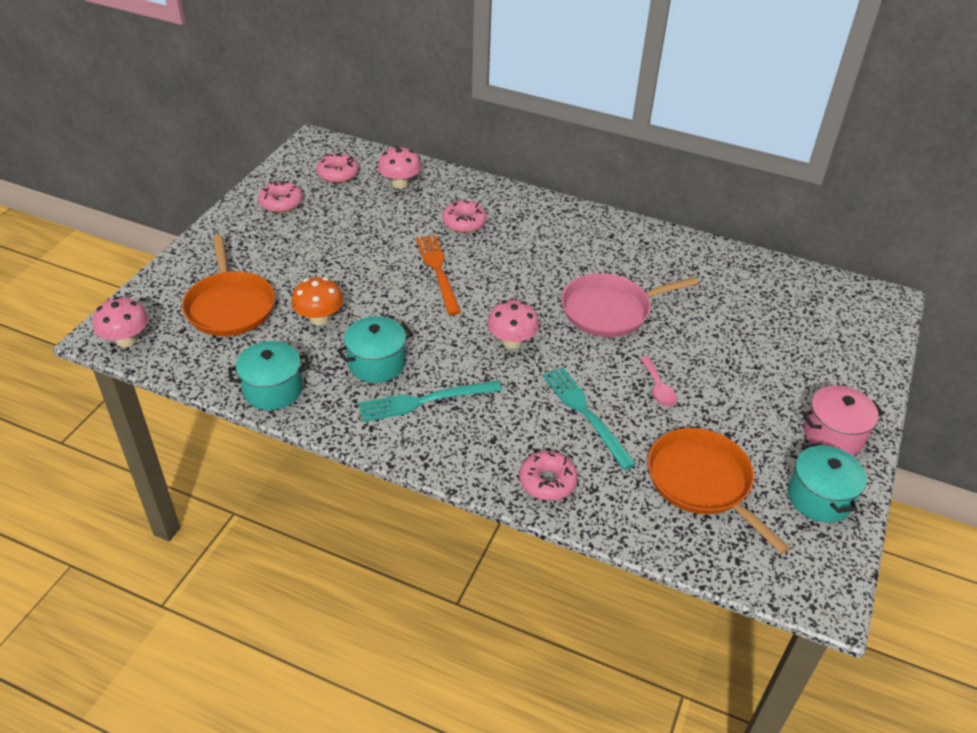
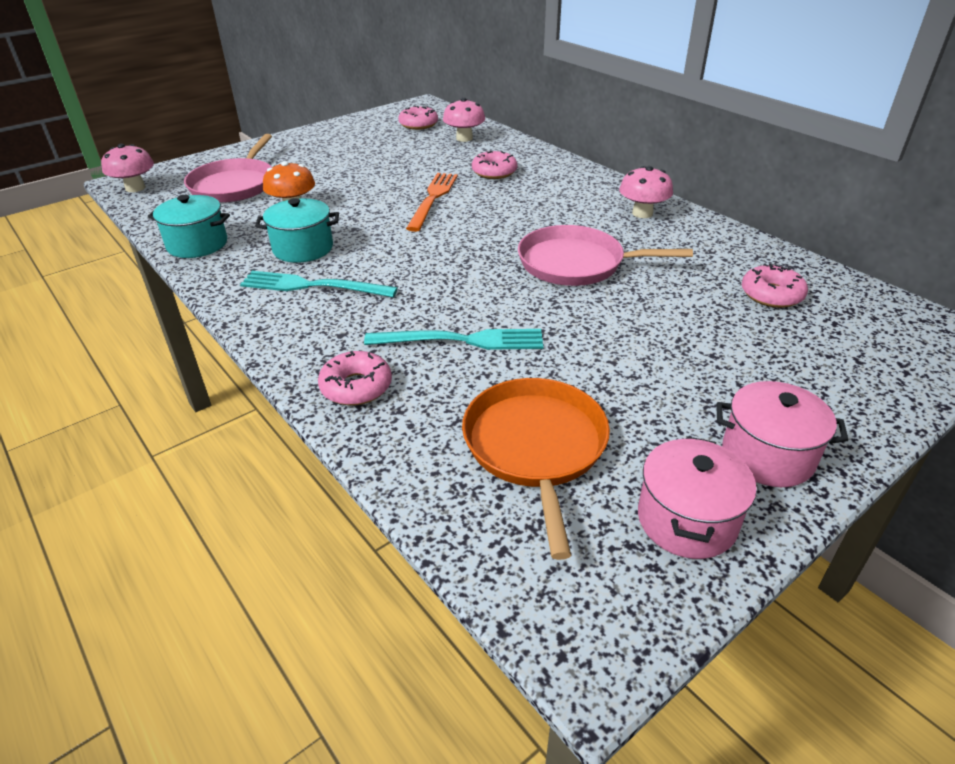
camera: 30 degrees right, 5 degrees down
(230, 306) = (235, 185): orange pan -> pink pan
(281, 203) = (352, 133): pink donut -> pink donut (771, 295)
(512, 341) = (446, 263): pink mushroom -> pink mushroom (642, 213)
(585, 413) = (461, 340): turquoise fork -> turquoise fork turned 90 degrees clockwise
(658, 388) = (567, 341): pink spoon -> none
(819, 497) = (686, 520): turquoise pot -> pink pot

